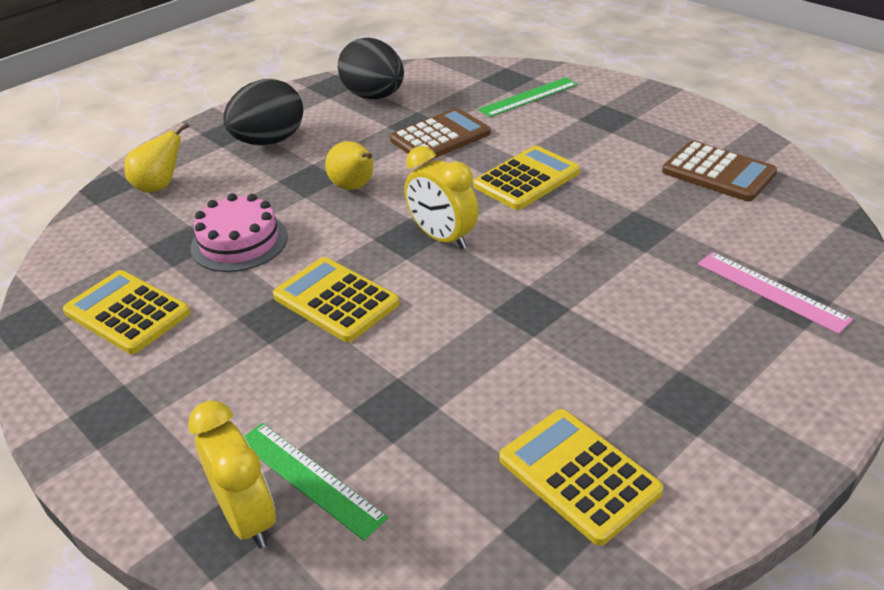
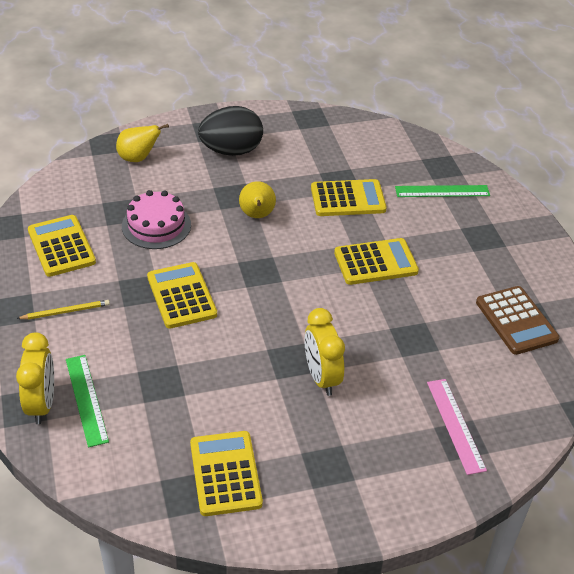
camera: 25 degrees right, 5 degrees up
(192, 384) = (66, 311): none -> yellow pencil
(374, 96) = (331, 141): black egg -> none
(440, 137) = (348, 199): brown calculator -> yellow calculator
(442, 238) = (280, 282): yellow clock -> yellow clock (321, 377)

